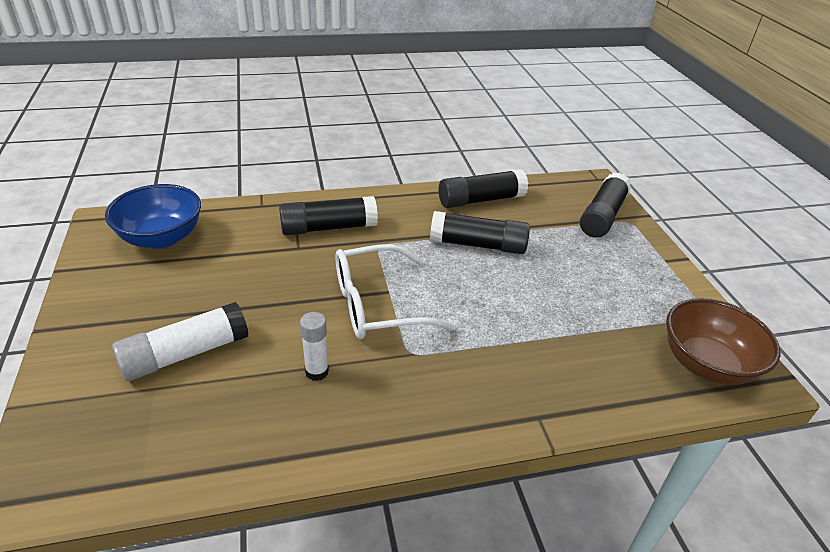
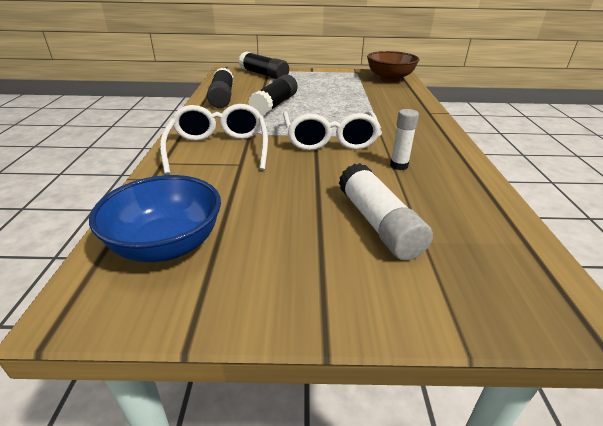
camera: 75 degrees left, 5 degrees down
(328, 227) = (218, 149): black glue stick -> white glasses

